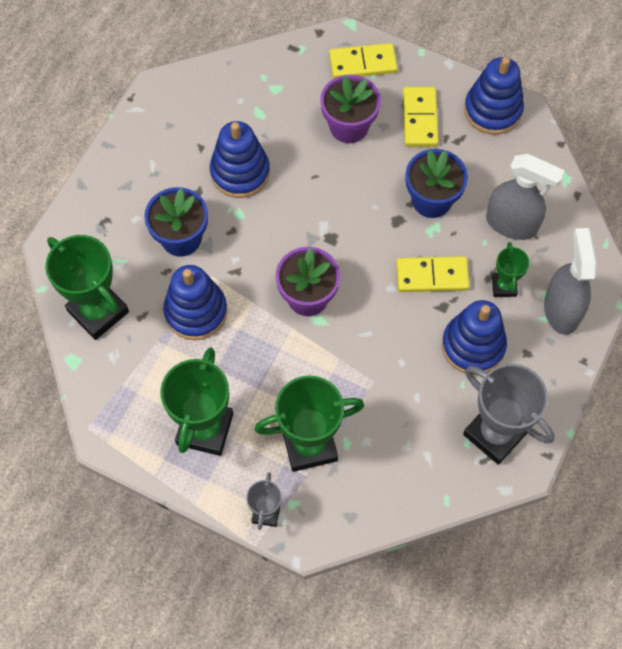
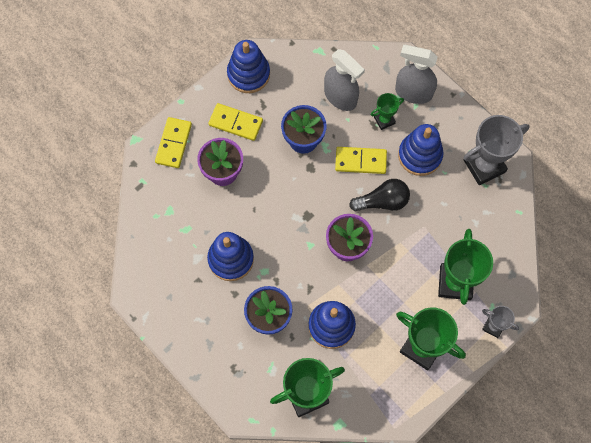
camera: 70 degrees left, 5 degrees up
(387, 320) = (382, 201): none -> black light bulb
(432, 276) = (360, 161): yellow domino -> yellow domino turned 75 degrees clockwise
(504, 286) = (384, 120): green trophy -> green trophy turned 45 degrees counterclockwise
(512, 224) = (340, 97): grey spray bottle -> grey spray bottle turned 90 degrees clockwise

